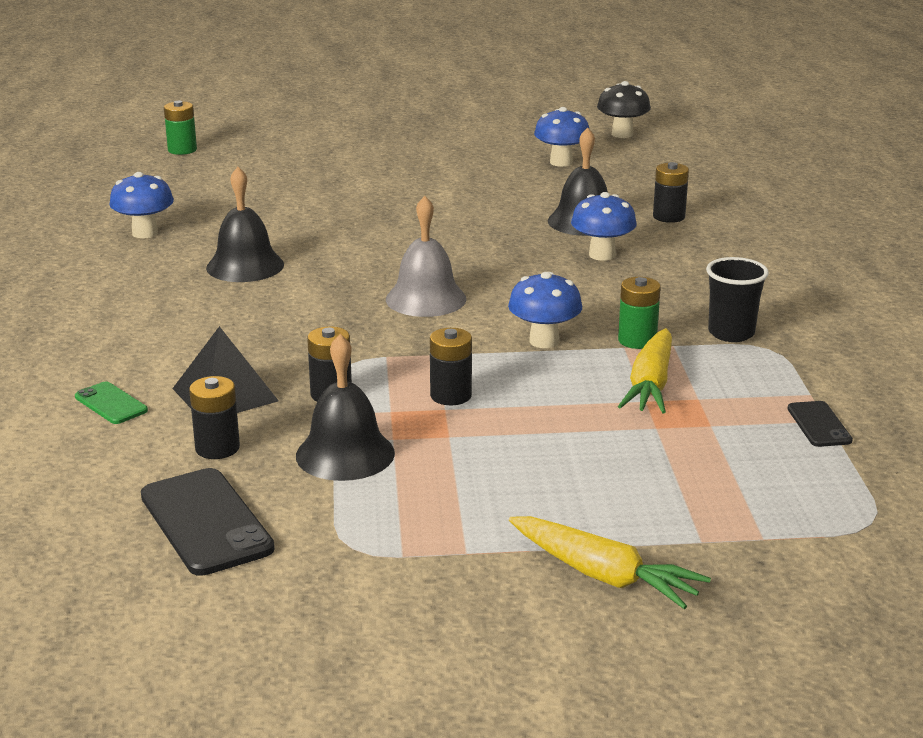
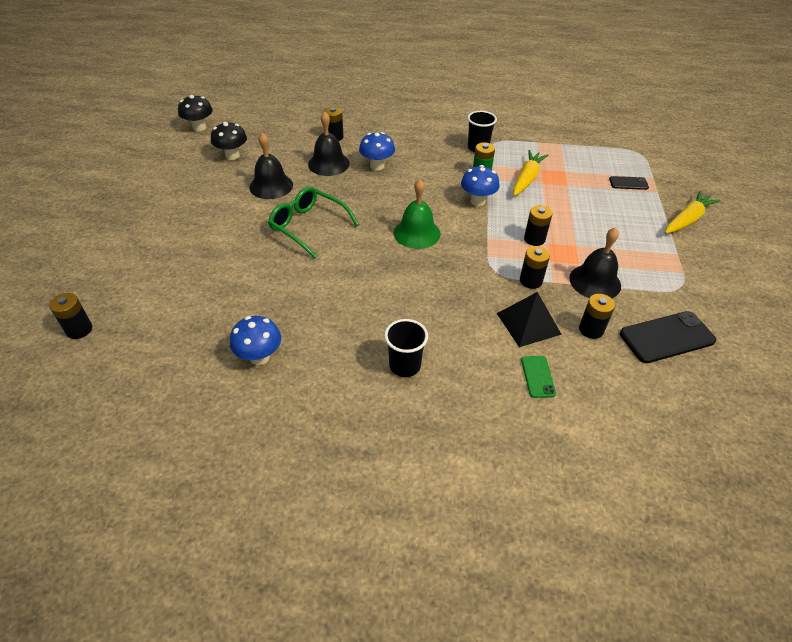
camera: 80 degrees left, 20 degrees up
(111, 404) = (537, 376): green phone -> green phone turned 60 degrees counterclockwise
(131, 312) = (405, 366): none -> black cup
(182, 150) = (79, 329): green battery -> black battery
(245, 266) = (343, 304): black bell -> black bell (271, 186)
(410, 227) = (308, 226): none -> green glasses
(426, 299) = (417, 233): grey bell -> green bell
(561, 162) = (232, 156): blue mushroom -> black mushroom
(650, 384) = (527, 179): yellow carrot -> yellow carrot turned 90 degrees counterclockwise
(819, 425) = (564, 146): black phone -> black phone (628, 183)

